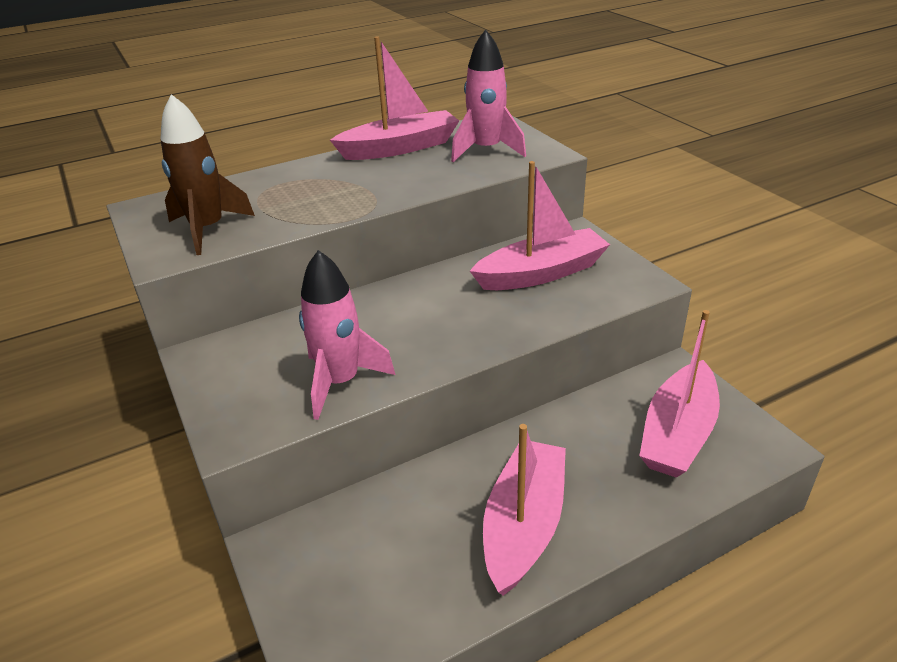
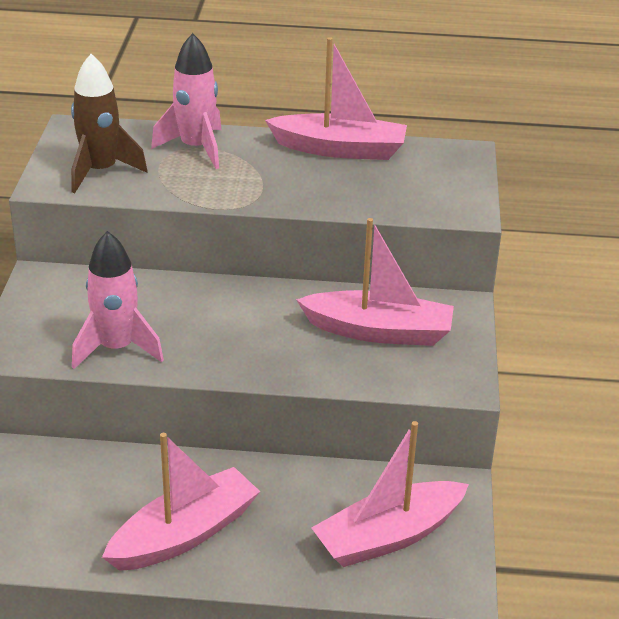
camera: 30 degrees right, 0 degrees up
(486, 150) = (414, 184): pink rocket -> pink rocket (196, 148)

